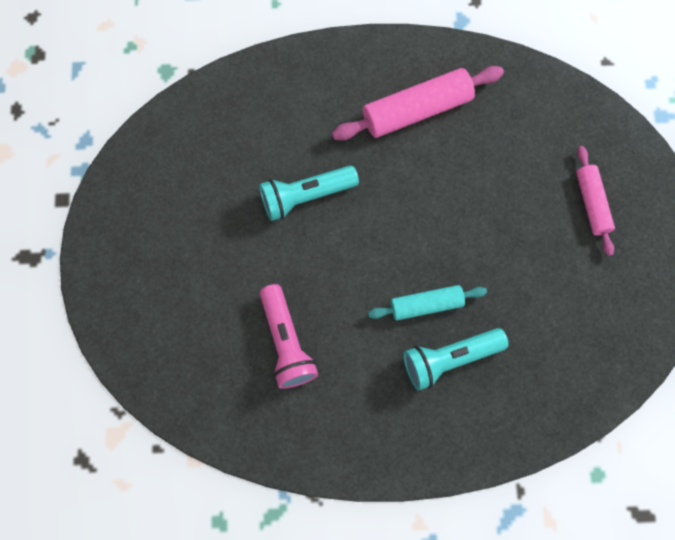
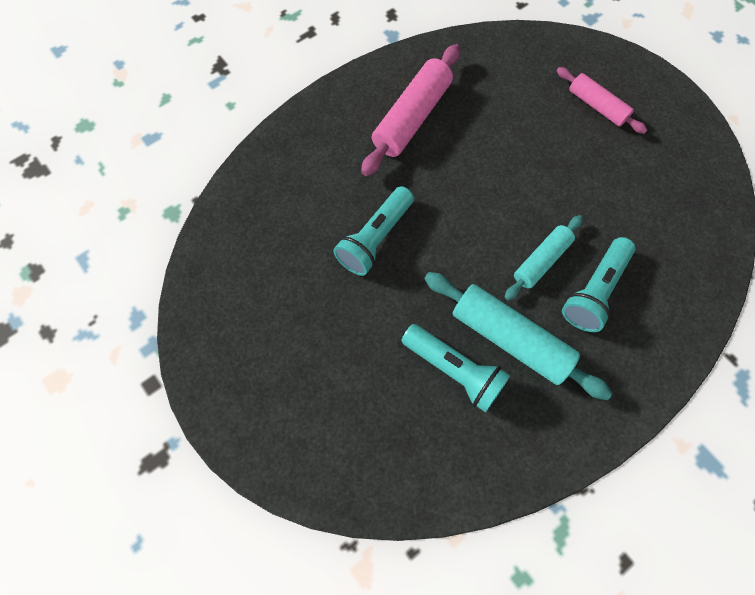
camera: 35 degrees left, 5 degrees down
(287, 342) = (454, 370): pink flashlight -> turquoise flashlight
(349, 348) = (510, 339): none -> turquoise rolling pin

